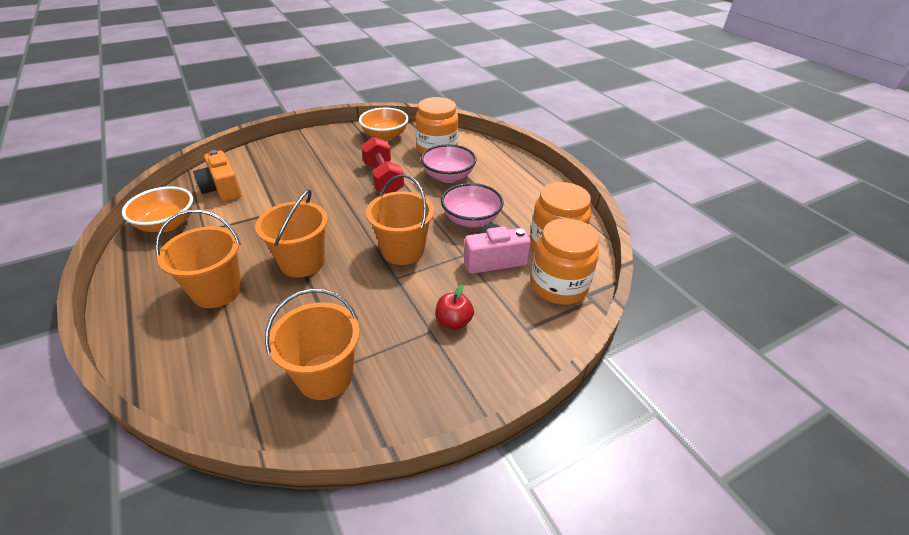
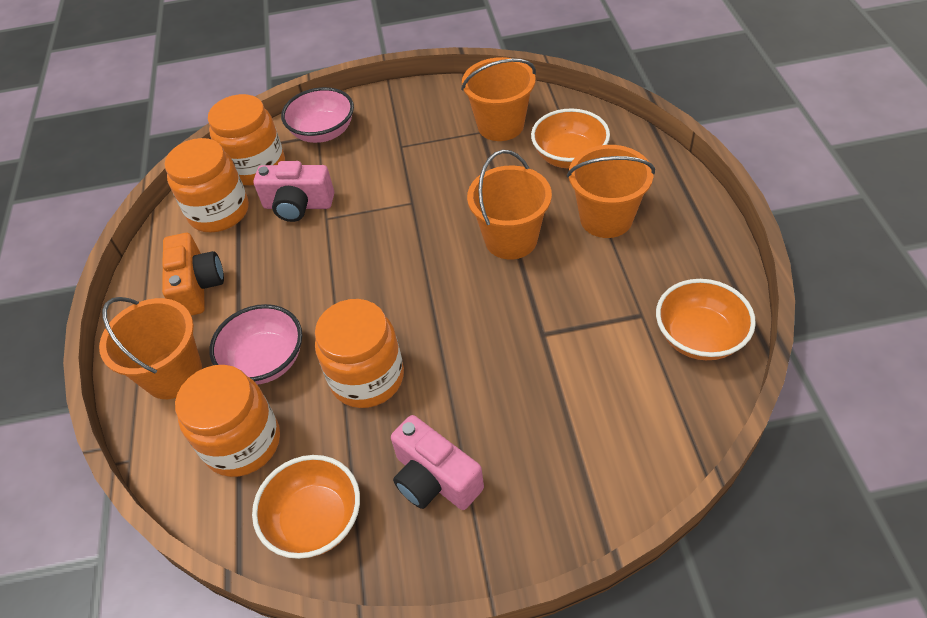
camera: 155 degrees left, 10 degrees up
(222, 189) = (632, 406): orange camera -> orange camera (197, 286)
(245, 348) = (569, 156): none -> orange bowl
(332, 153) = (434, 479): none -> pink camera
(383, 179) = (367, 377): red dumbbell -> orange jar
(403, 251) = (391, 235): orange bucket -> orange bucket (173, 374)
(453, 322) = (376, 150): red apple -> none
(471, 220) = (286, 267): pink bowl -> pink bowl (323, 132)

